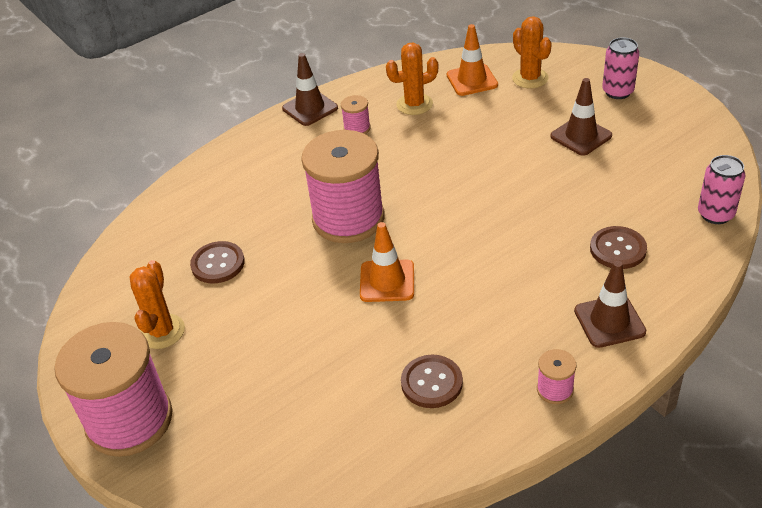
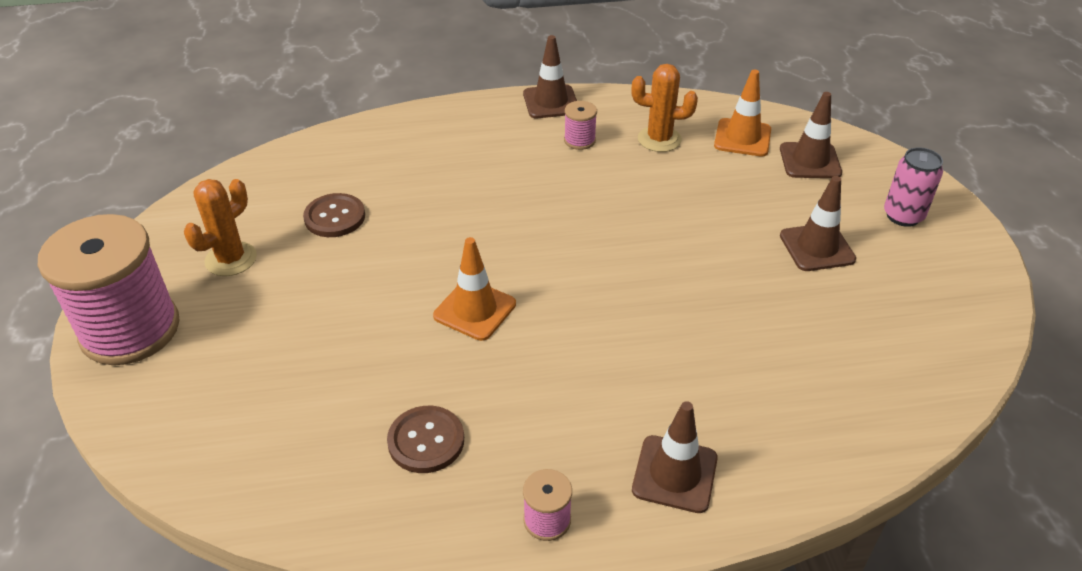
camera: 25 degrees right, 0 degrees up
(348, 219) = (492, 228): pink spool -> none
(530, 78) = (810, 161): orange cactus -> brown traffic cone
(618, 249) = (754, 395): brown button -> none
(715, 214) = (911, 411): pink can -> none

